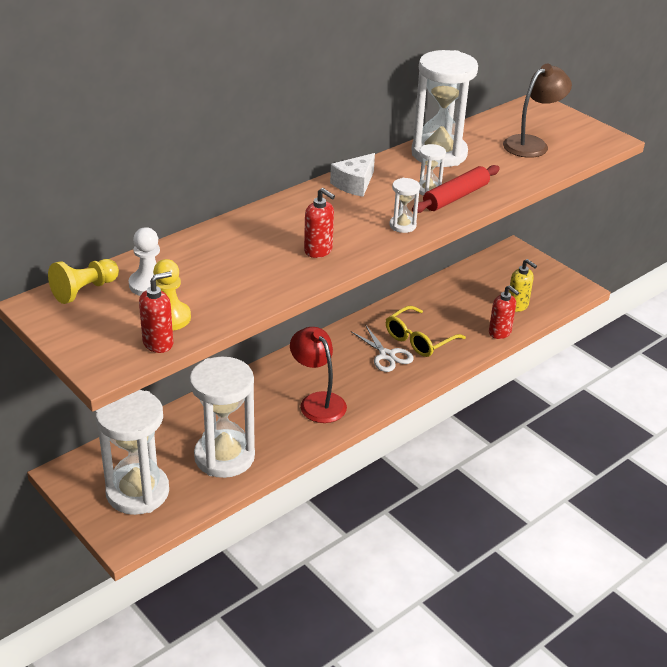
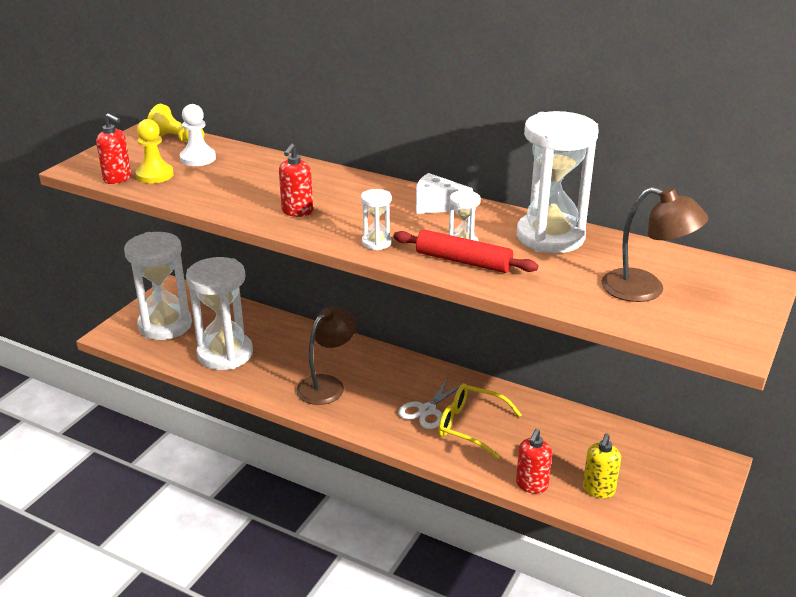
camera: 70 degrees right, 5 degrees down
(317, 401) = (327, 384): red lamp -> brown lamp

